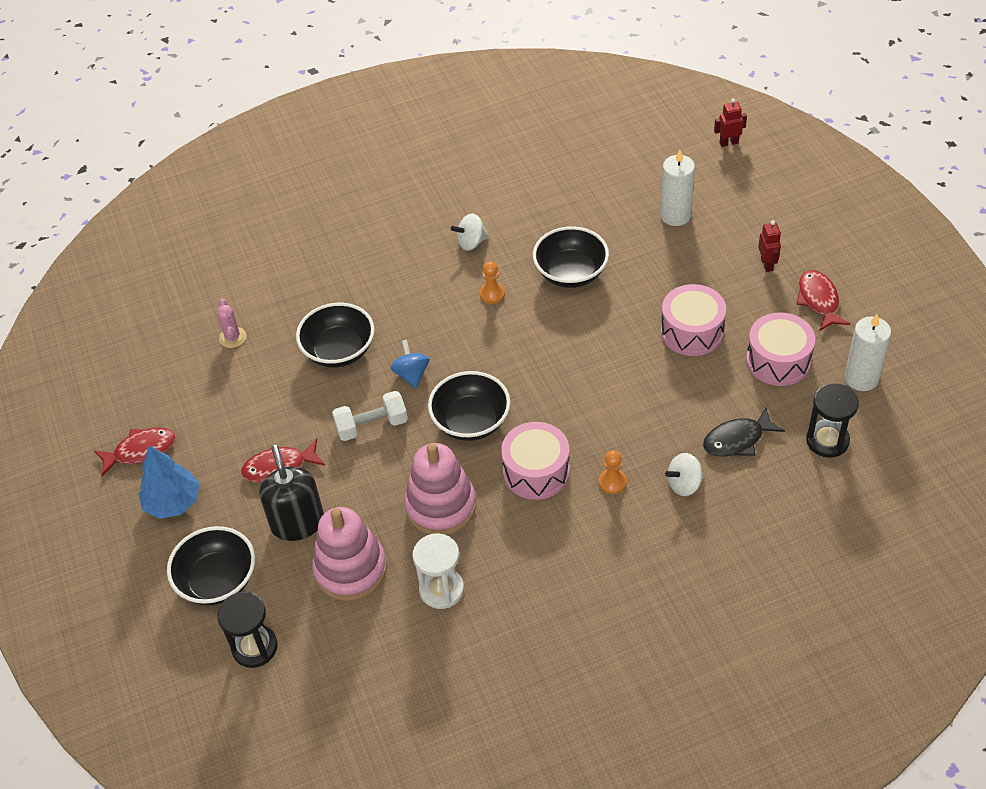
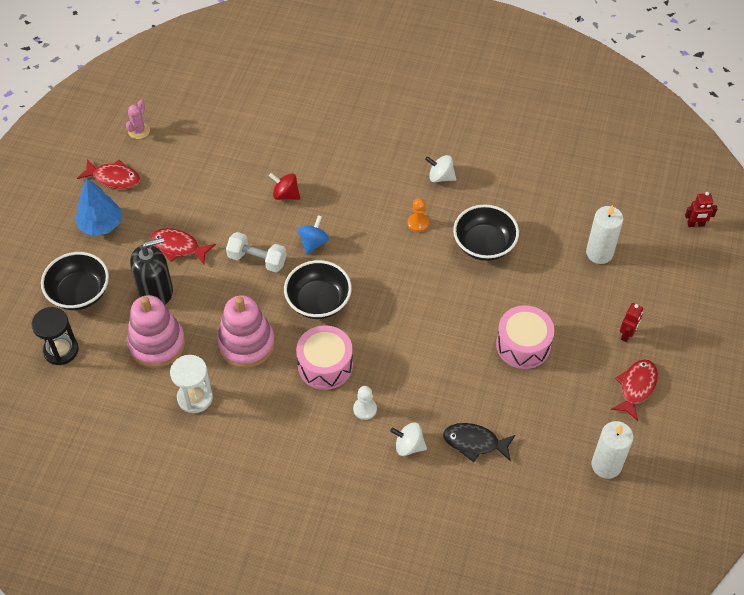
camera: 35 degrees right, 5 degrees up
(232, 337) = (232, 140): pink cactus -> pink cactus (139, 131)
(297, 522) = (155, 290): black soap dispenser -> black soap dispenser turned 45 degrees clockwise
(339, 351) = (285, 194): black bowl -> red spinning top
(612, 482) = (365, 409): orange pawn -> white pawn
(728, 143) = (695, 224): red robot -> red robot turned 150 degrees clockwise
(778, 360) = (561, 409): pink drum -> none
(827, 440) = (535, 490): black hourglass -> none

